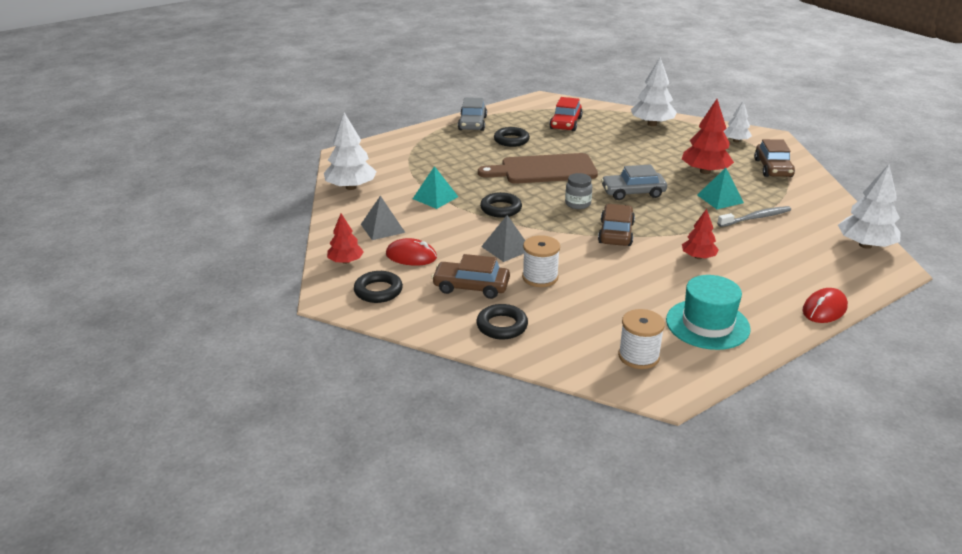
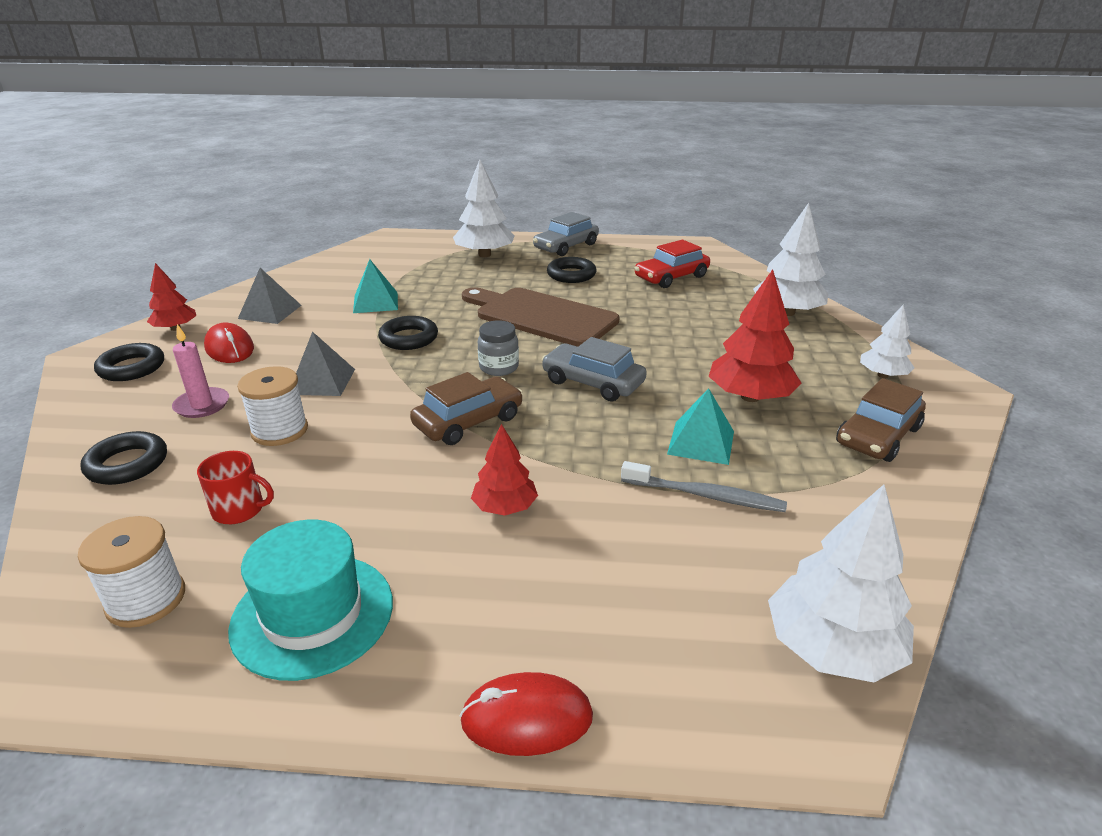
camera: 40 degrees right, 0 degrees up
(351, 187) = (331, 266): white tree -> white tree (484, 255)
(471, 287) = (202, 405): brown car -> pink candle
(599, 312) = (239, 510): none -> red mug

